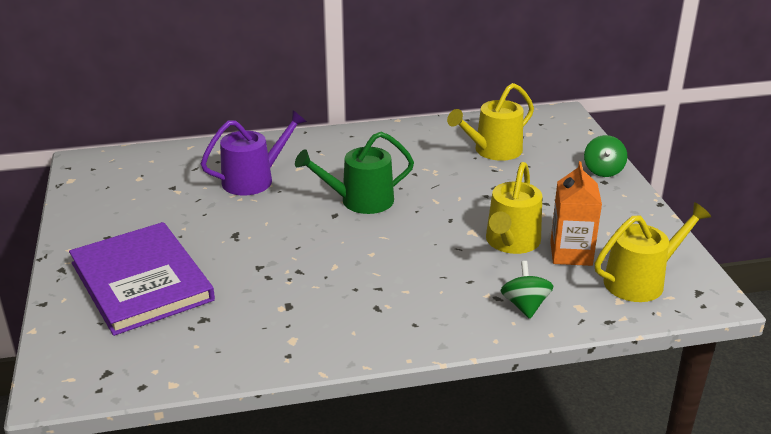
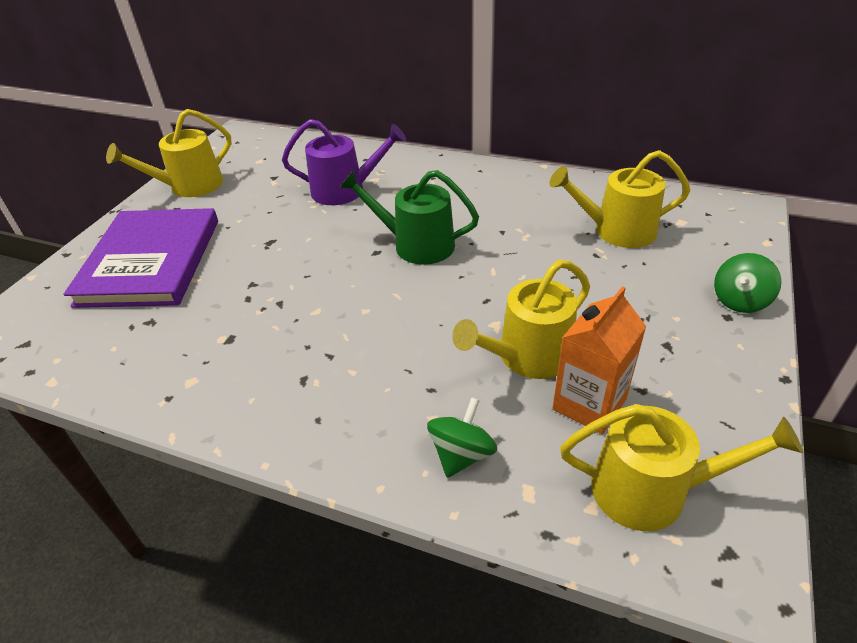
camera: 35 degrees right, 10 degrees up
(96, 216) = (190, 186): none -> yellow watering can

